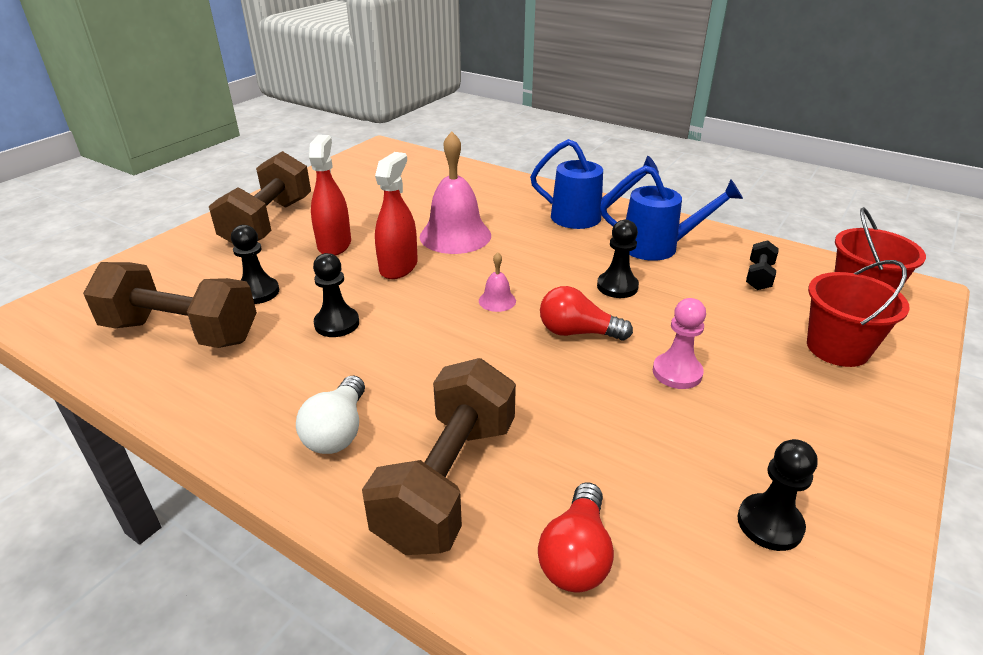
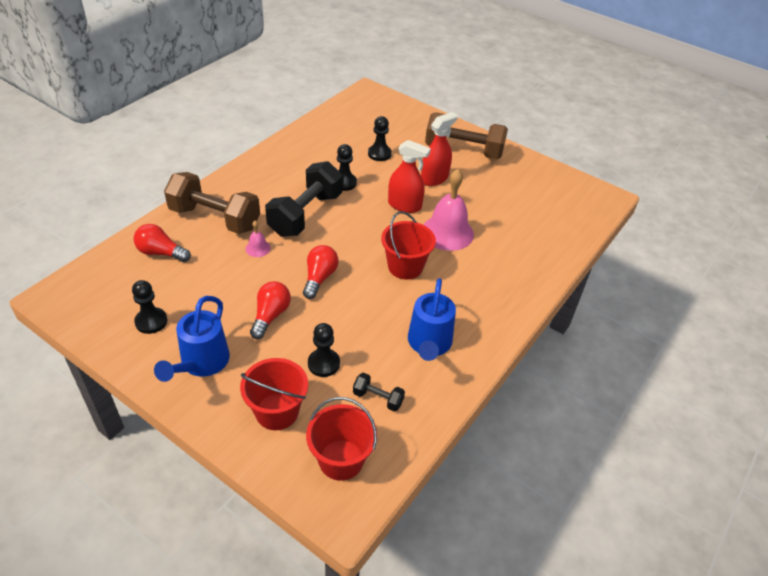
camera: 90 degrees right, 10 degrees up
(181, 332) = (344, 134): brown dumbbell -> none
(334, 245) = (434, 178): red spray bottle -> red spray bottle turned 45 degrees counterclockwise
(338, 431) = (257, 186): white light bulb -> none
(426, 359) = (305, 214): none -> black dumbbell
(497, 301) = (360, 246): pink bell -> pink bell (258, 248)
(531, 264) = (405, 267): none -> red bucket
(585, 218) = (480, 307): blue watering can -> blue watering can (201, 363)
(617, 286) = (371, 307): black pawn -> black pawn (323, 363)
(677, 372) = (270, 316): pink pawn -> red light bulb

